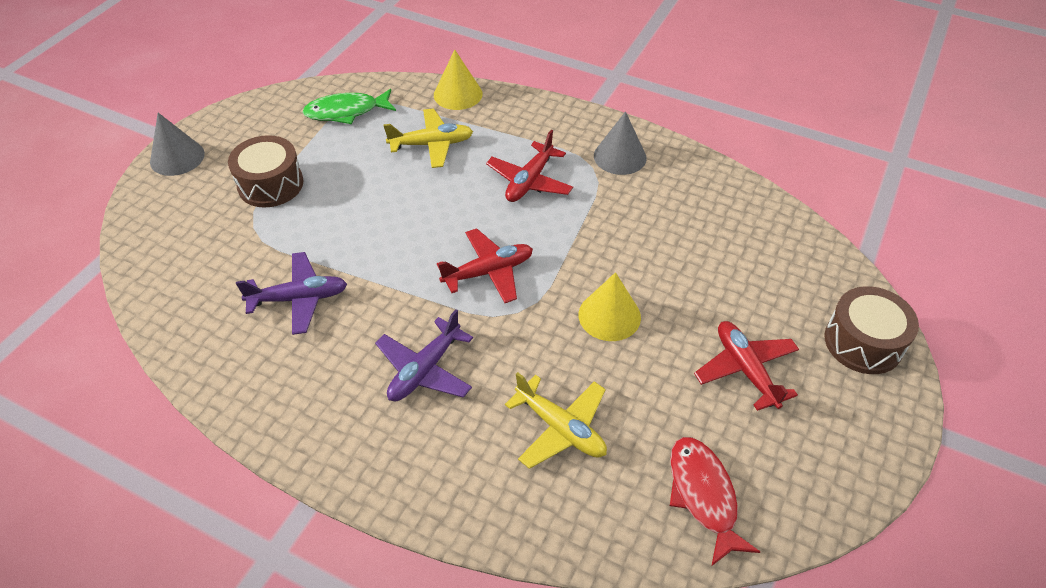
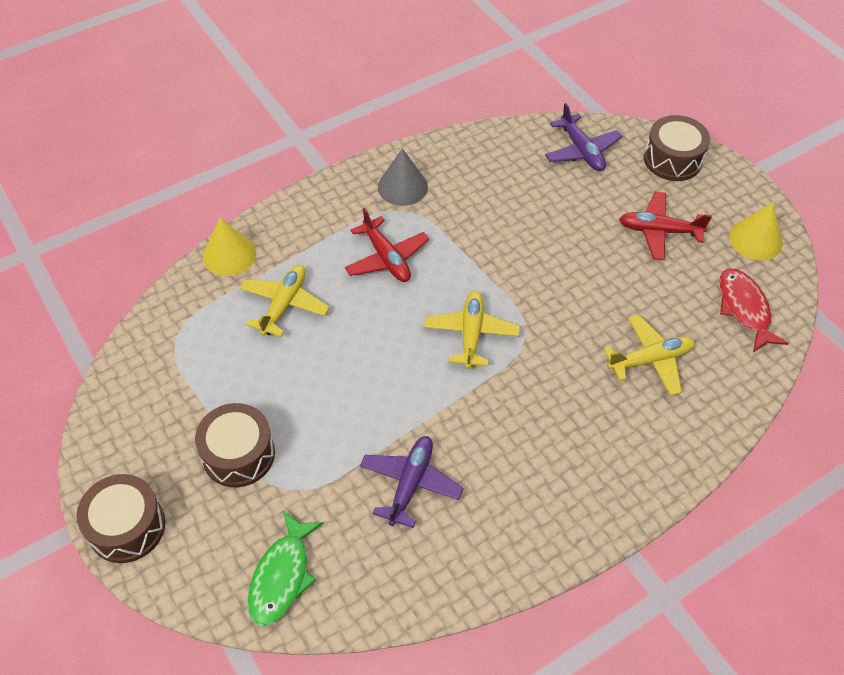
camera: 60 degrees left, 5 degrees up
(177, 157) = (127, 527): grey cone -> brown drum
(346, 112) = (179, 351): green fish -> green fish (282, 576)
(425, 370) = (547, 421): purple plane -> purple plane (581, 151)
(488, 272) = (471, 334): red plane -> yellow plane
(609, 315) = (565, 280): yellow cone -> yellow cone (755, 240)
(703, 495) = (744, 309): red fish -> red fish turned 60 degrees clockwise

